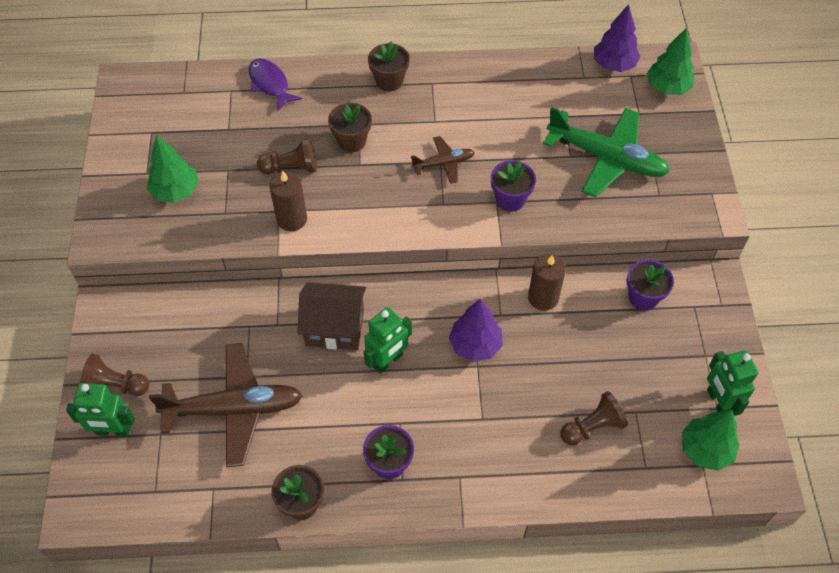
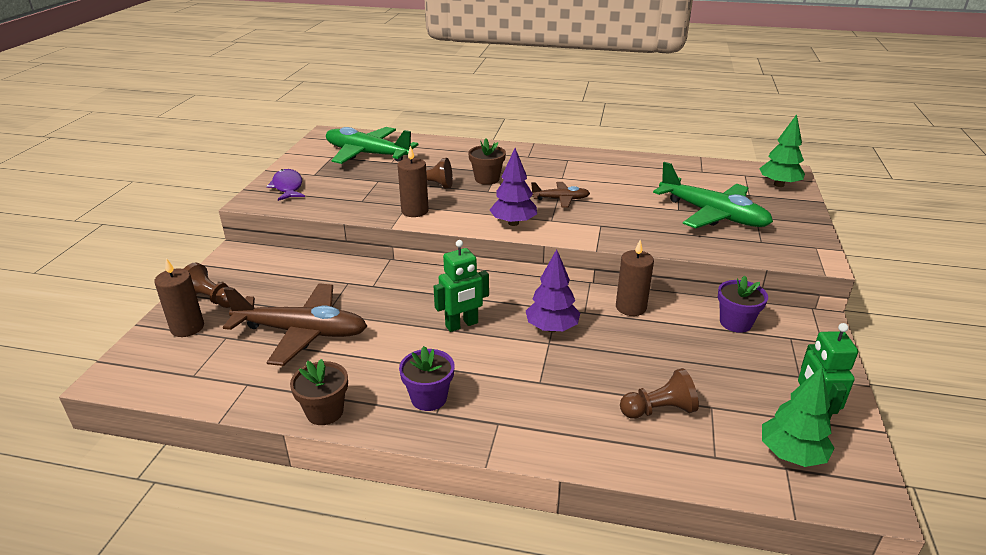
camera: 15 degrees right, 25 degrees down
(113, 431) = (187, 327): green robot -> brown candle
(176, 191) = (330, 185): green tree -> none
(193, 117) = (367, 154): none -> green plane
(270, 84) = (436, 146): purple fish -> purple fish (288, 187)
(335, 327) = (423, 295): brown house -> none
(389, 81) = (532, 155): brown flower pot -> none
(510, 199) = (614, 225): purple flower pot -> none
(614, 65) = (730, 168): purple tree -> purple tree (513, 223)

